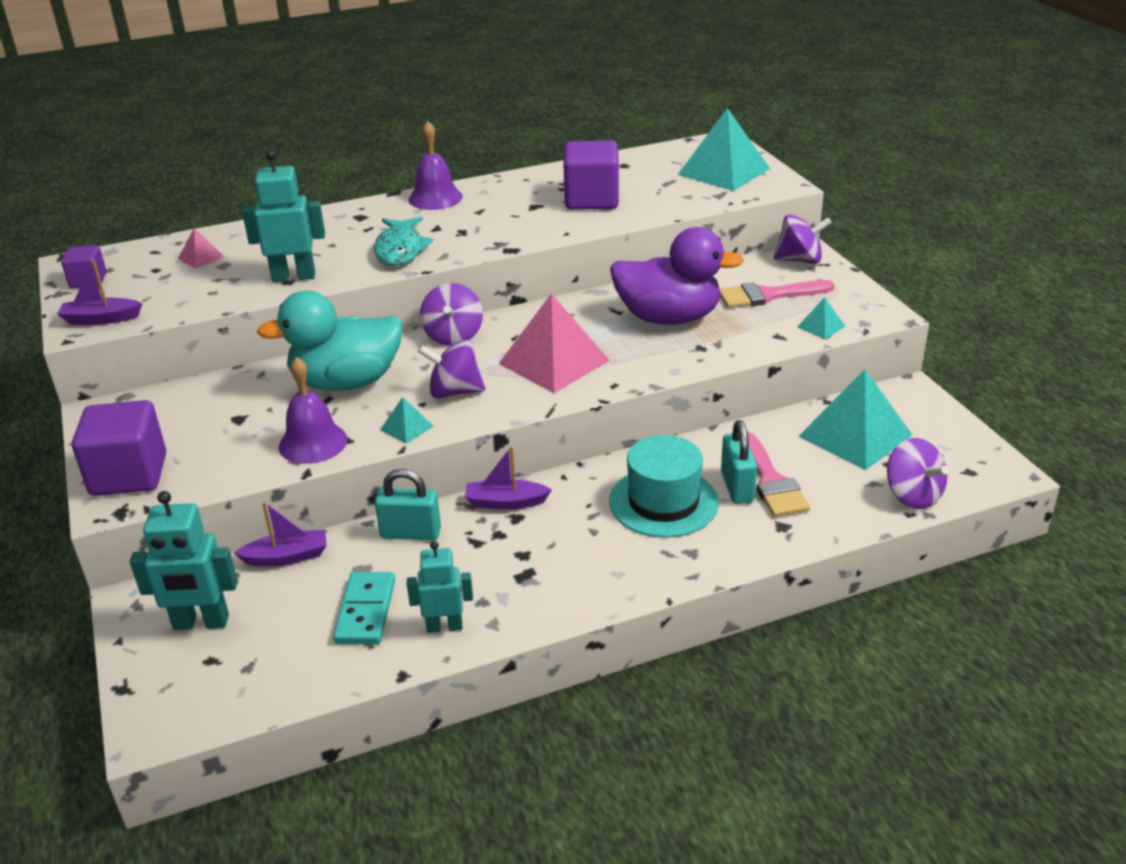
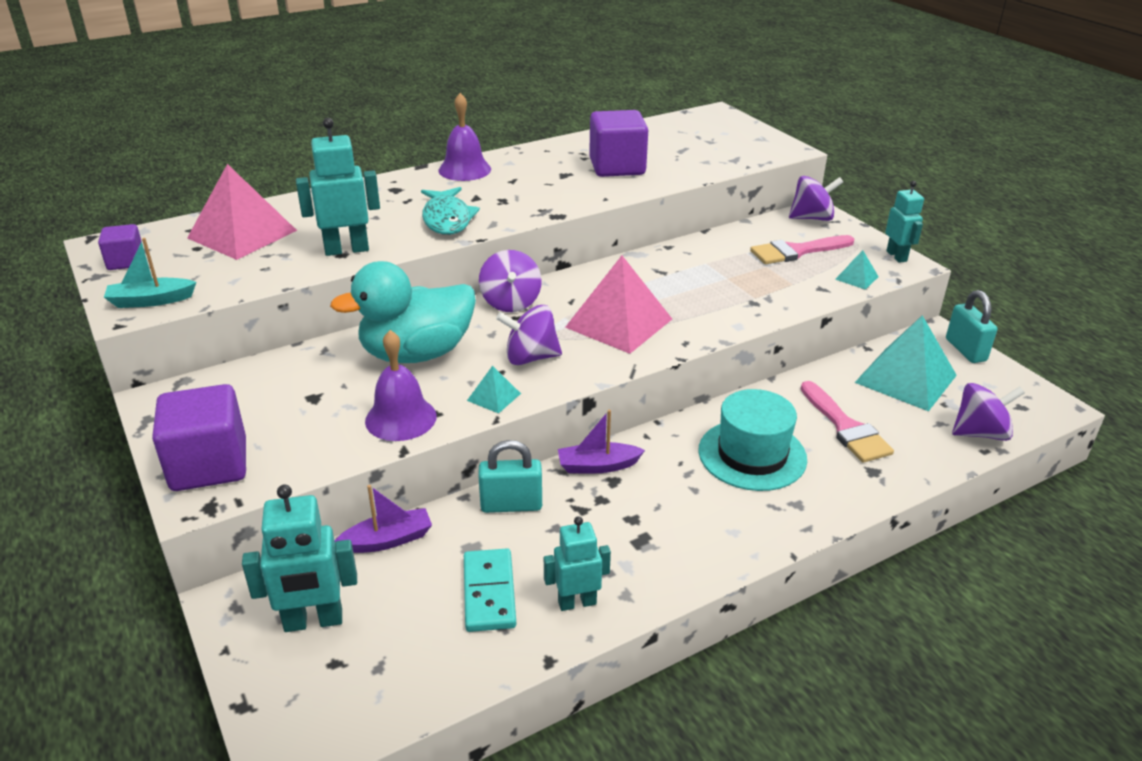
camera: 10 degrees left, 0 degrees up
(101, 319) = (151, 301): purple boat -> turquoise boat
(201, 257) = (242, 234): pink pyramid -> pink pyramid, size x2.23
(668, 318) = (713, 276): purple duck -> none
(723, 171) = (729, 138): turquoise pyramid -> none
(737, 487) = (816, 435): turquoise padlock -> turquoise padlock (965, 350)
(875, 305) = (897, 256): none -> turquoise robot
(912, 495) = (980, 433): purple spinning top -> purple spinning top turned 60 degrees counterclockwise

